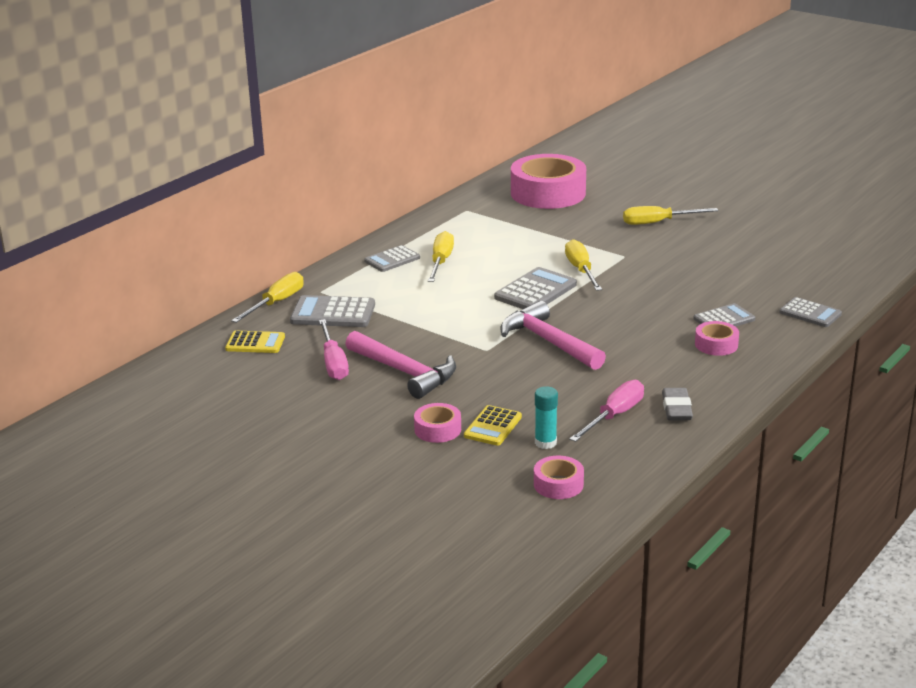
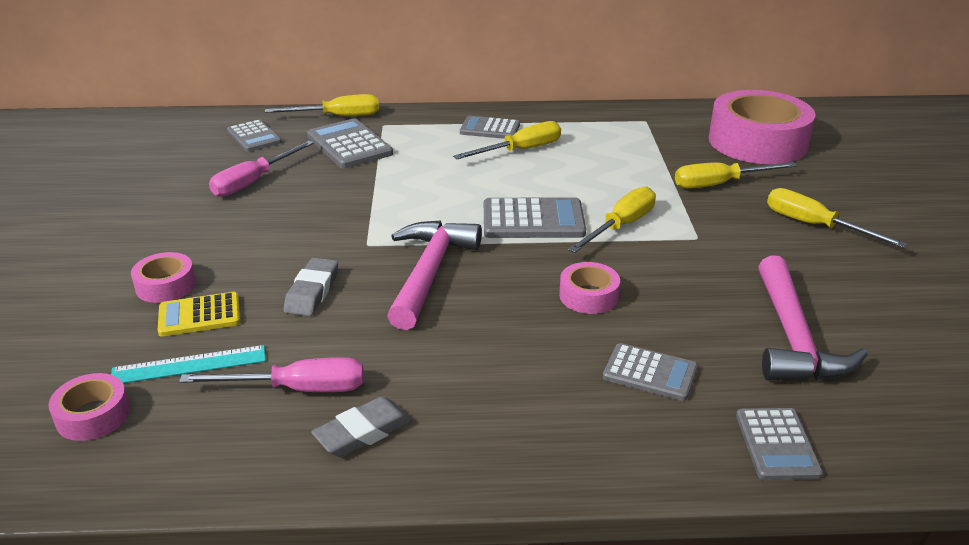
camera: 50 degrees right, 5 degrees up
(255, 343) = (254, 137): yellow calculator -> grey calculator
(404, 372) = (271, 221): pink hammer -> pink hammer (793, 338)
(517, 383) = (312, 292): none -> grey eraser
(545, 443) = (189, 365): turquoise glue stick -> turquoise ruler
(578, 225) = (720, 184): none -> yellow screwdriver
(716, 345) = (572, 395): pink tape -> pink tape (588, 296)

